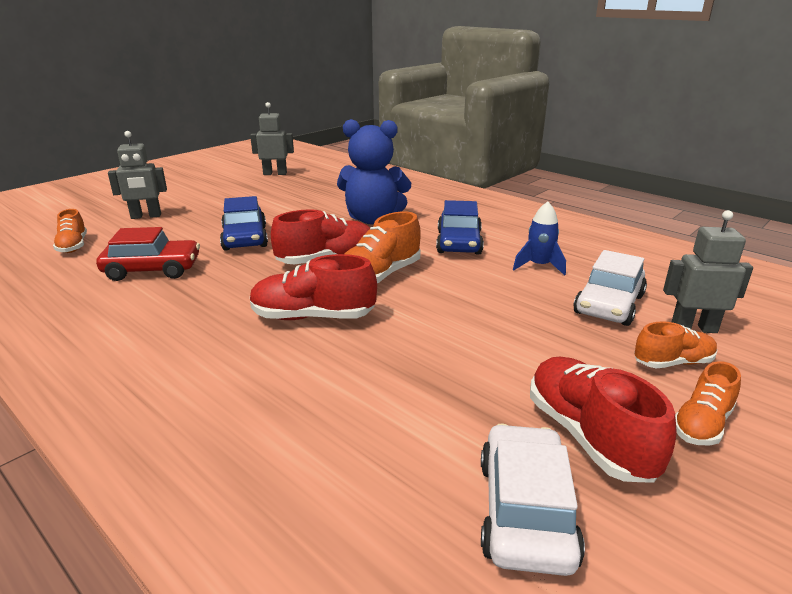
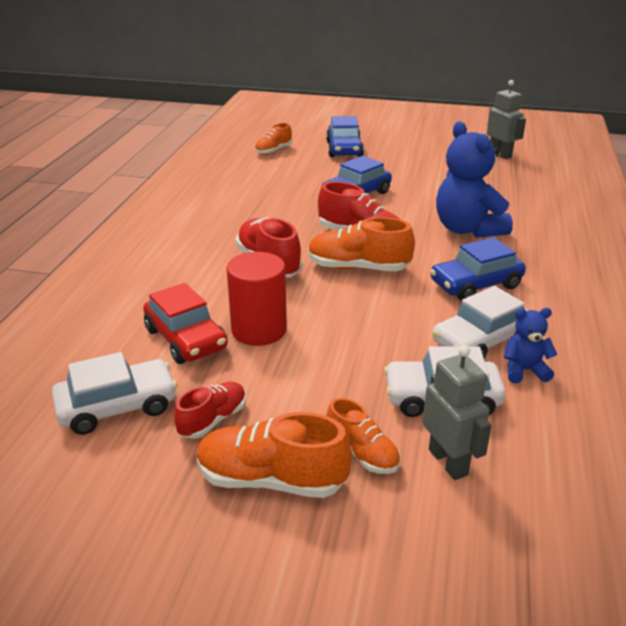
camera: 60 degrees right, 5 degrees up
(146, 216) = (344, 149): grey robot -> blue car
(152, 270) = (271, 187): red car -> red car (186, 339)
(438, 359) = (259, 330): none -> red cylinder
(539, 266) = (480, 340): blue rocket -> white car
(588, 265) = (524, 370): none -> blue teddy bear
(588, 436) = (213, 420): red shoe -> red shoe, size x0.61
(701, 424) = (271, 480): orange shoe -> orange shoe, size x1.63

